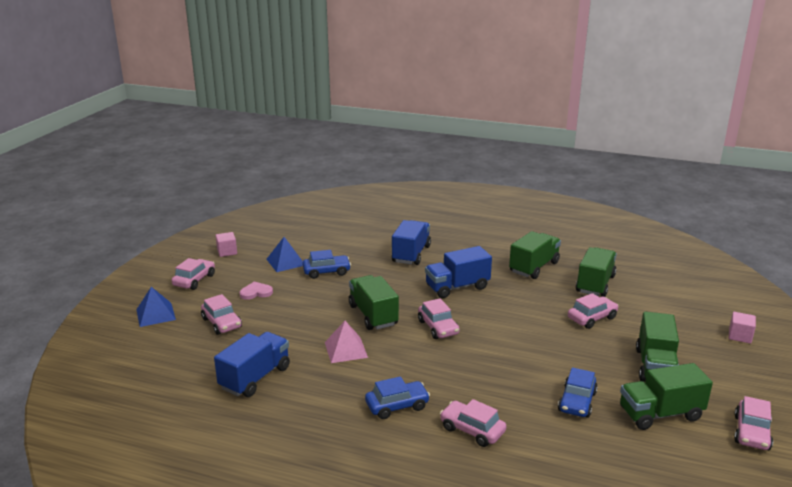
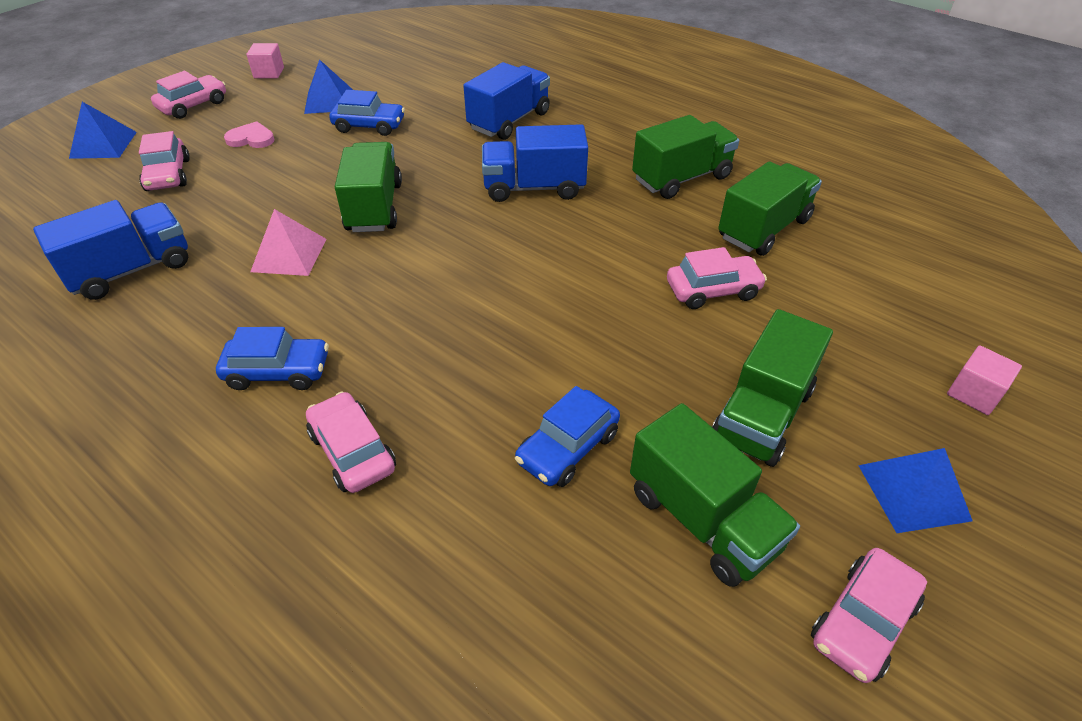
camera: 20 degrees right, 20 degrees up
(438, 327) = (451, 249): pink car -> none
(660, 414) = (702, 519): green truck -> green truck turned 135 degrees counterclockwise
(740, 381) = (913, 492): none -> blue pyramid

